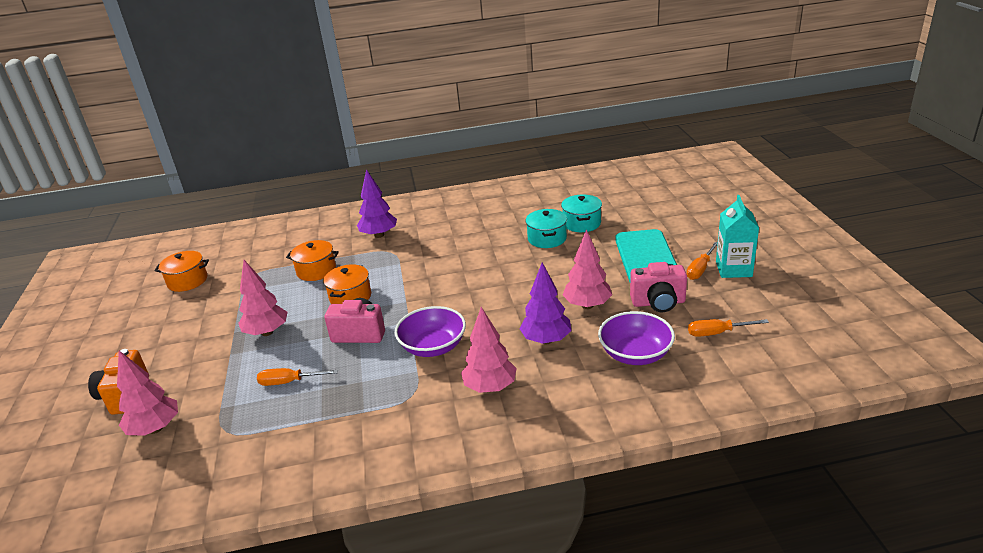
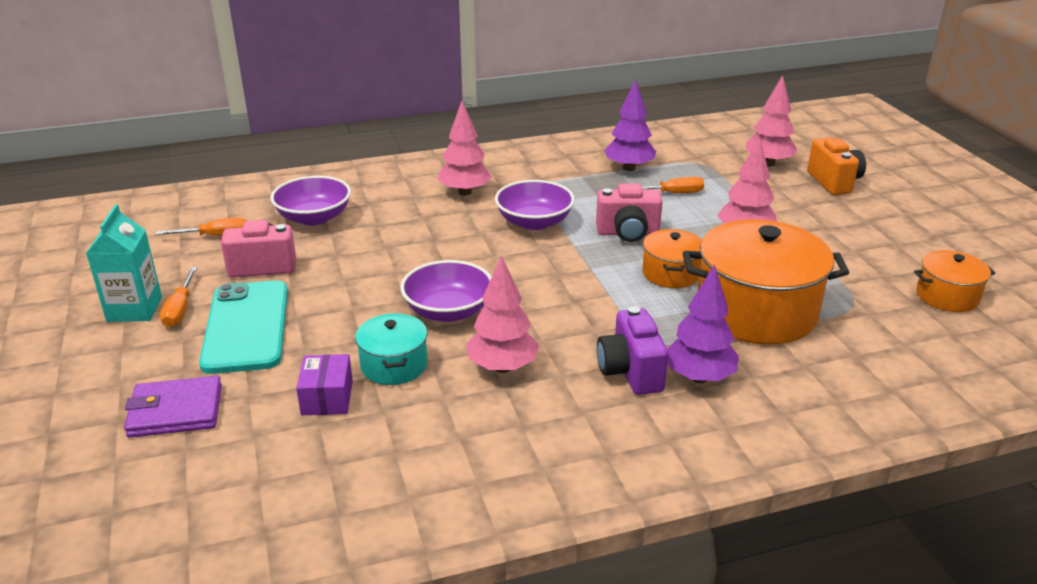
camera: 170 degrees right, 0 degrees up
(316, 270) = (756, 311): orange pot -> orange pot, size x1.95
(414, 237) = (630, 372): none -> purple camera
(514, 269) = (448, 311): none -> purple bowl
(546, 340) = (407, 228): purple tree -> purple tree (629, 168)
(582, 223) = (327, 398): turquoise pot -> purple box
(587, 305) = (352, 263): pink tree -> pink tree (502, 367)
(661, 216) = (176, 411): none -> purple wallet
(700, 269) = (180, 309): orange screwdriver -> orange screwdriver turned 150 degrees clockwise

